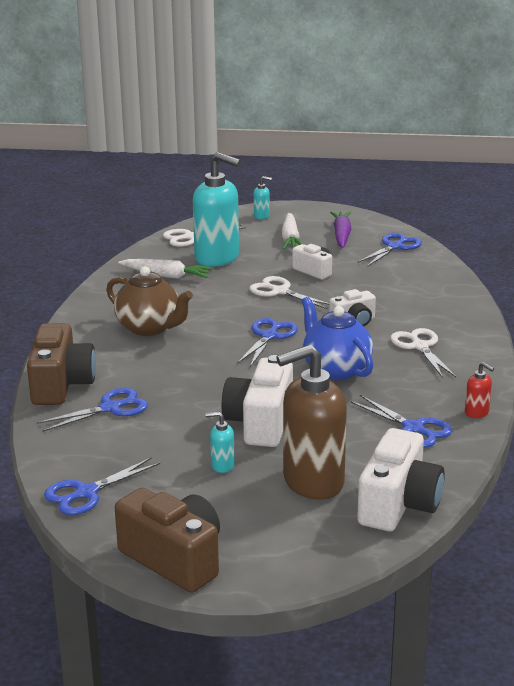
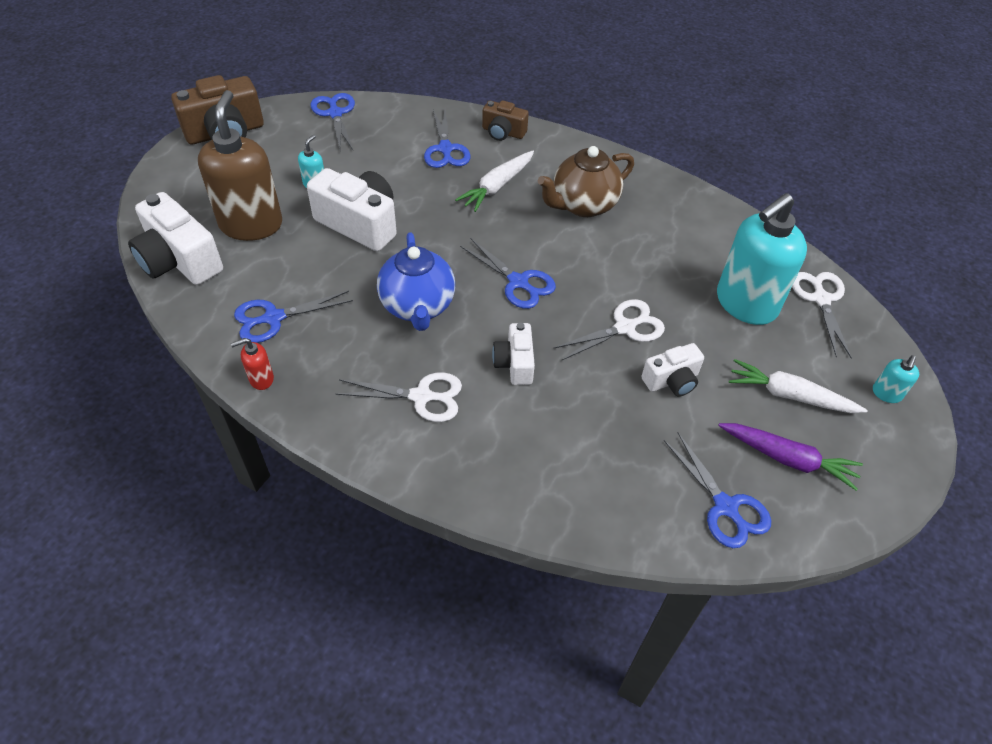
camera: 110 degrees right, 25 degrees up
(61, 384) = (503, 132): brown camera -> brown camera, size x0.57
(167, 276) = (707, 248): white carrot -> white carrot (497, 187)
(335, 369) = (417, 306): blue teapot -> blue teapot turned 90 degrees clockwise

